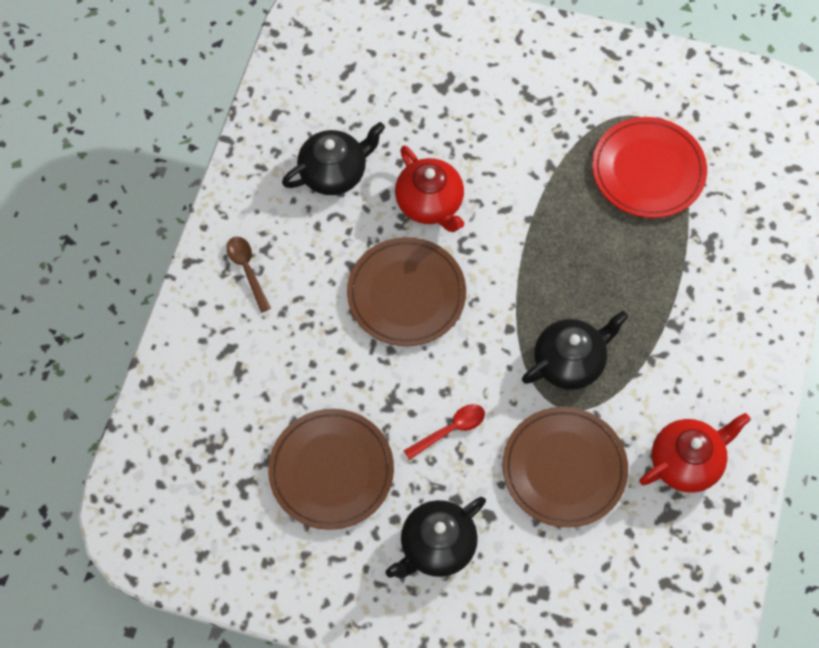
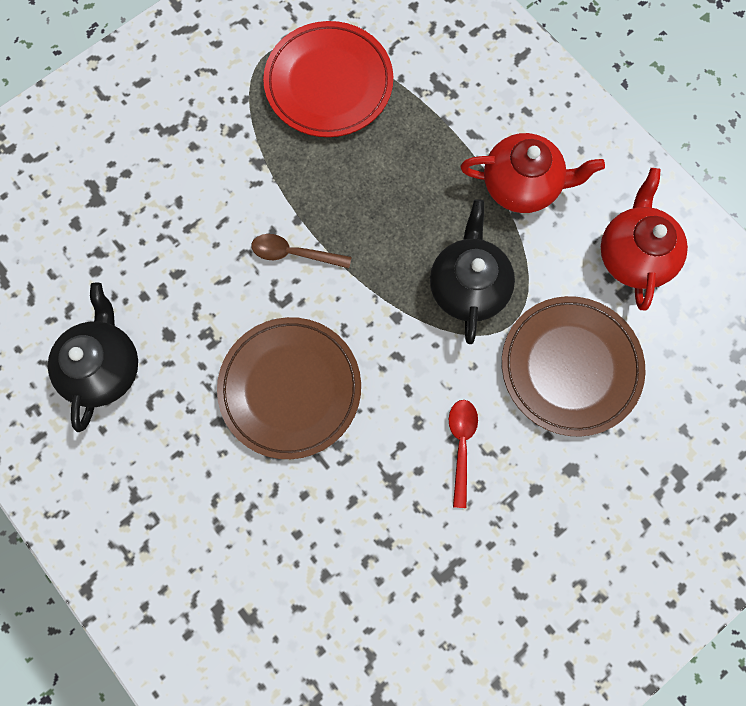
camera: 55 degrees left, 10 degrees up
(247, 270) = (143, 531): brown spoon -> brown spoon (294, 254)
(331, 471) = (425, 594): brown plate -> none
(430, 203) = (211, 298): red teapot -> red teapot (522, 185)
(436, 546) = (571, 542): black teapot -> none

